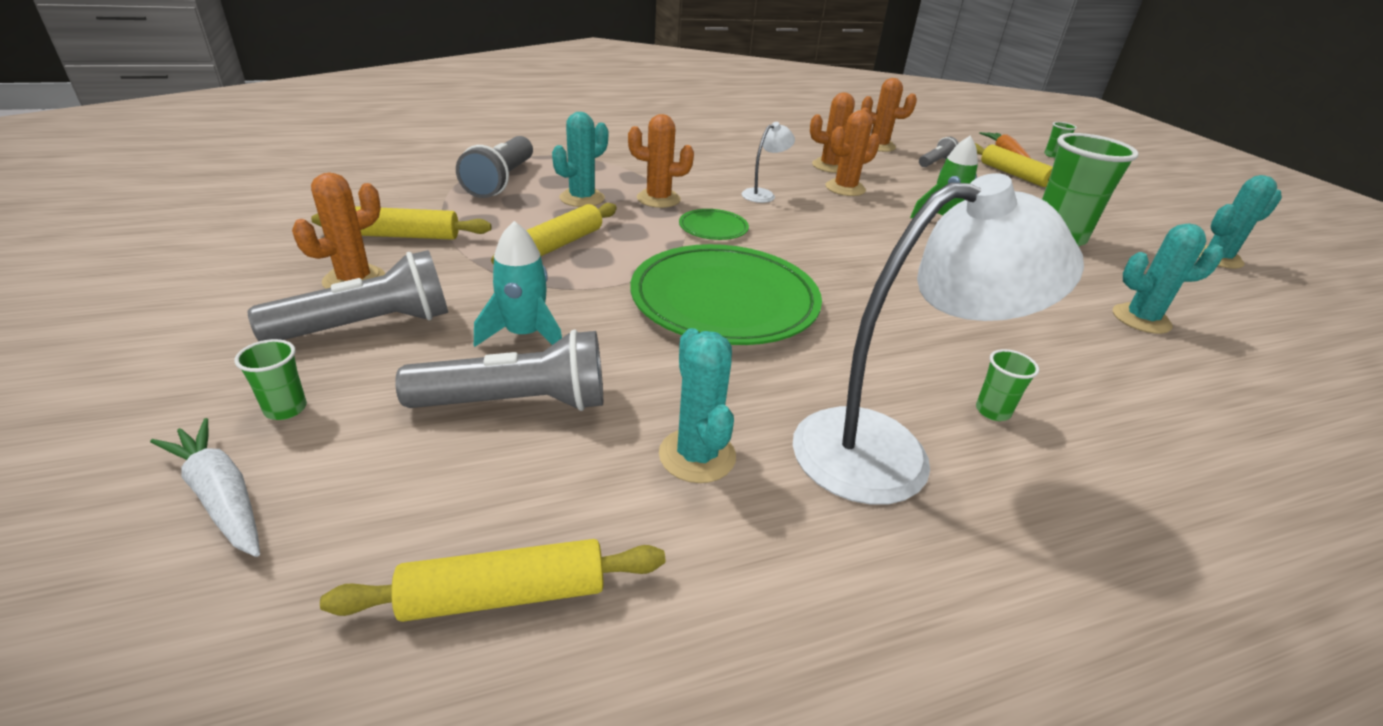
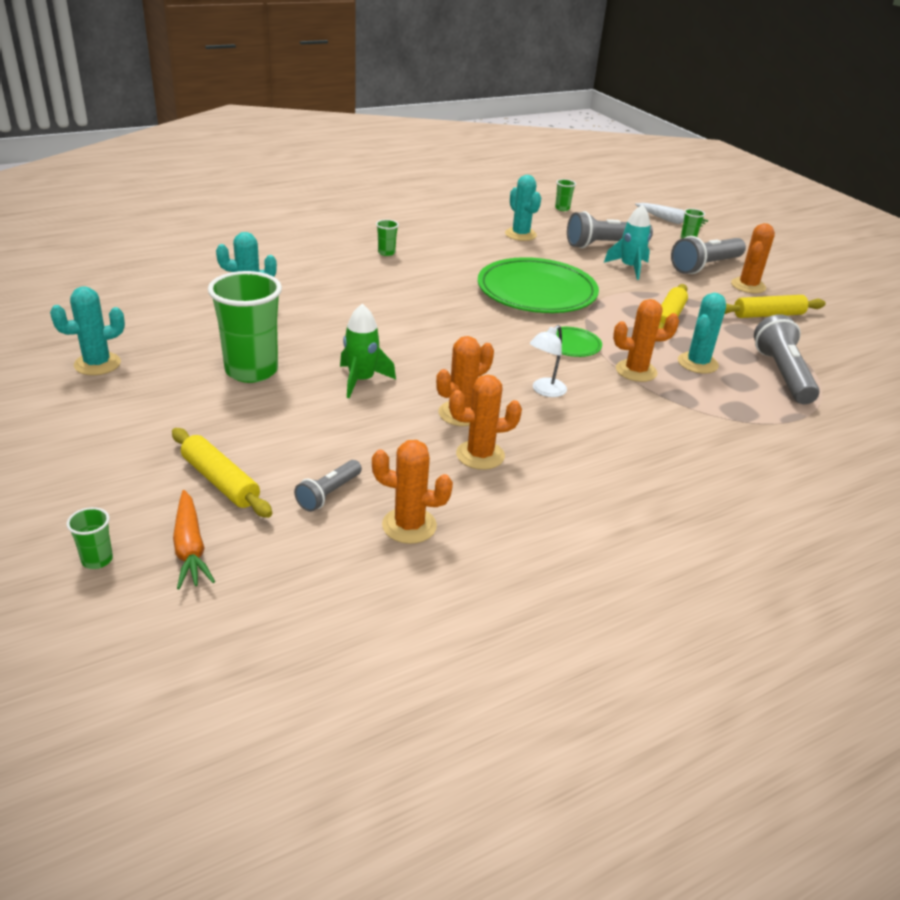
camera: 170 degrees right, 0 degrees up
(504, 595) = (562, 208): yellow rolling pin -> green cup
(888, 452) = (441, 239): white lamp -> none

